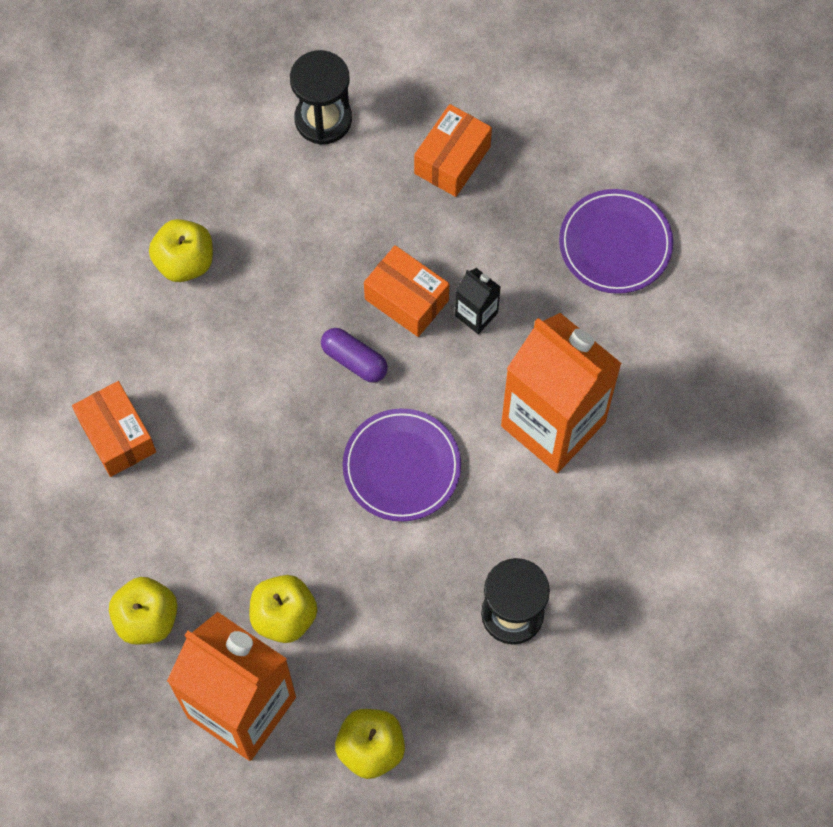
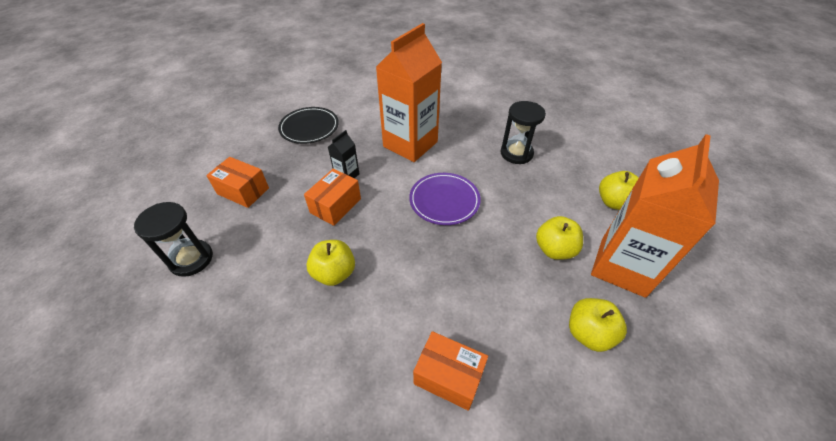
camera: 95 degrees left, 20 degrees down
(117, 436) = (448, 376): orange box -> orange box turned 60 degrees clockwise
(184, 262) = (293, 341): yellow apple -> yellow apple (334, 273)
(354, 360) = (376, 228): purple capsule -> none
(615, 244) = (309, 128): purple plate -> black plate

